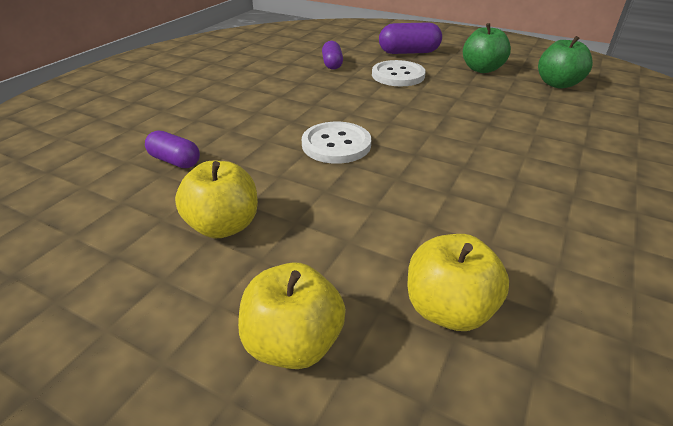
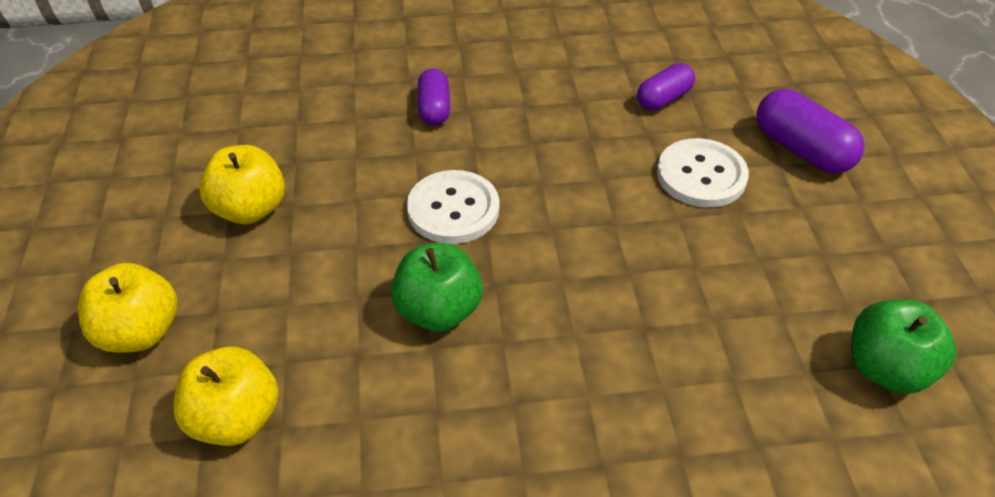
camera: 55 degrees right, 10 degrees up
(175, 161) = (322, 116): purple capsule -> purple capsule (434, 109)
(482, 69) = (836, 255): green apple -> green apple (439, 310)

